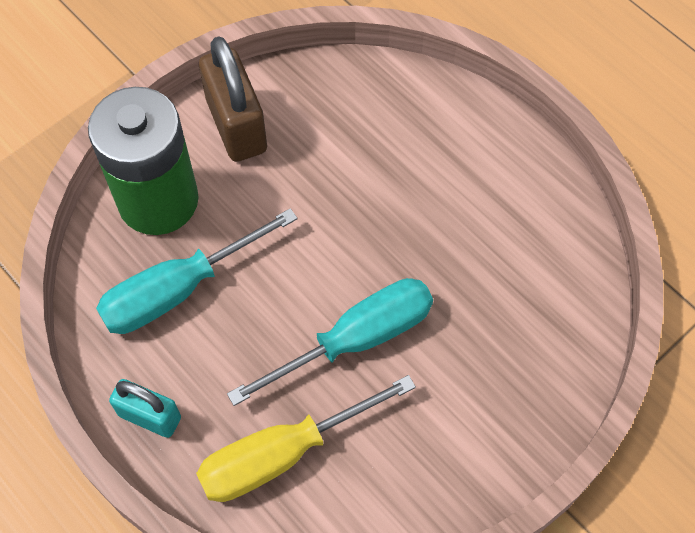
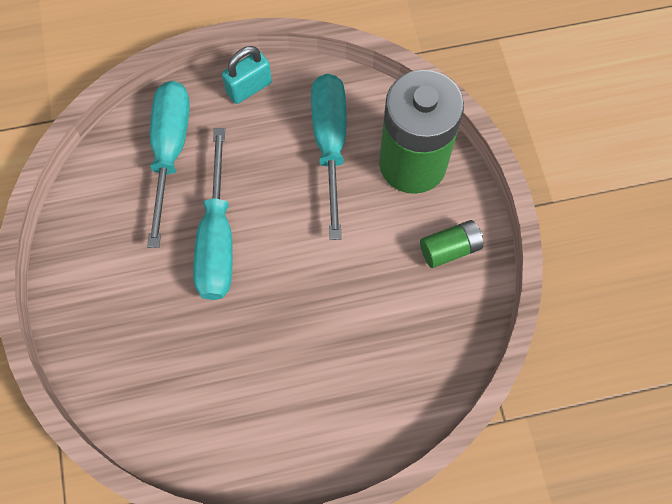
camera: 120 degrees right, 5 degrees up
(236, 125) = (450, 249): brown padlock -> green battery
(283, 453) = (170, 152): yellow screwdriver -> turquoise screwdriver

